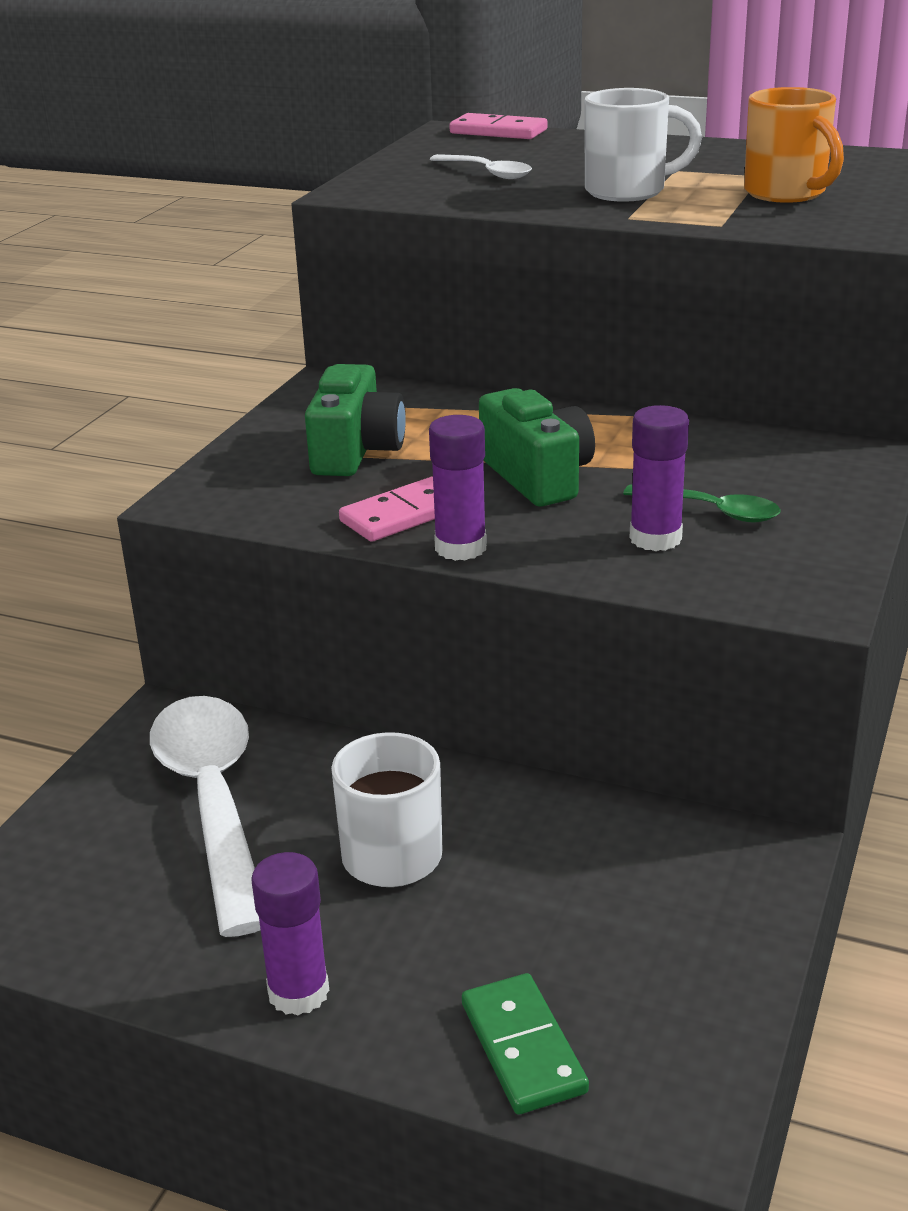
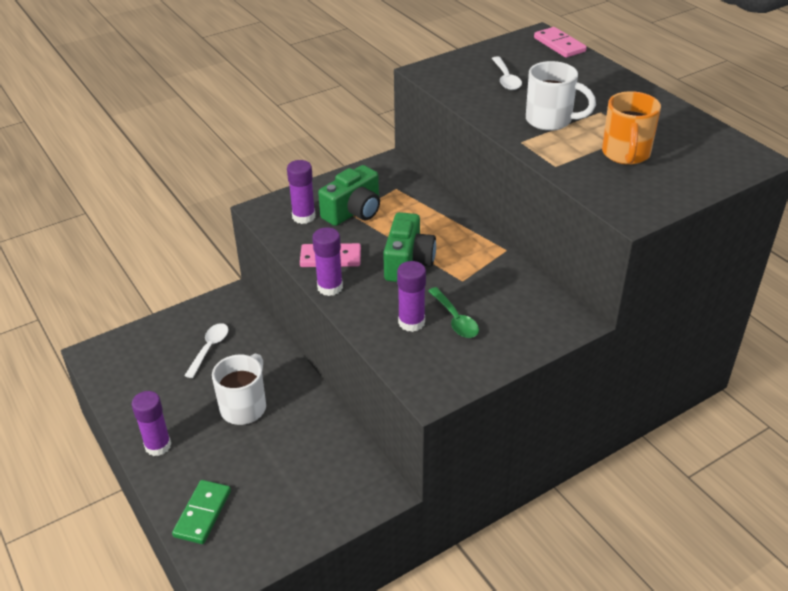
camera: 35 degrees right, 10 degrees up
(213, 802) = (209, 348): white spoon -> white spoon, size x0.47
(278, 484) = (304, 217): none -> purple glue stick

